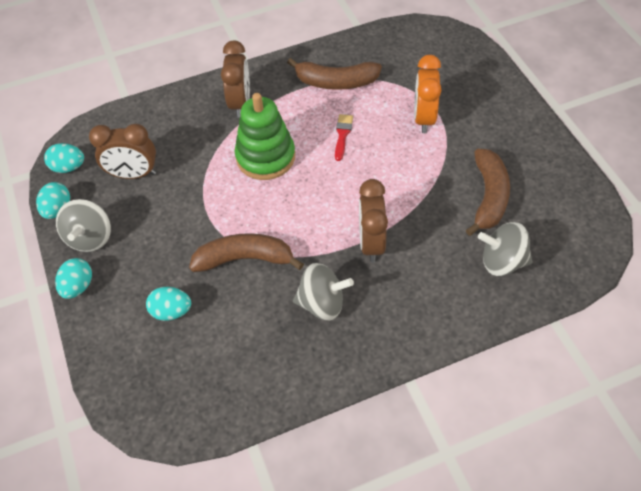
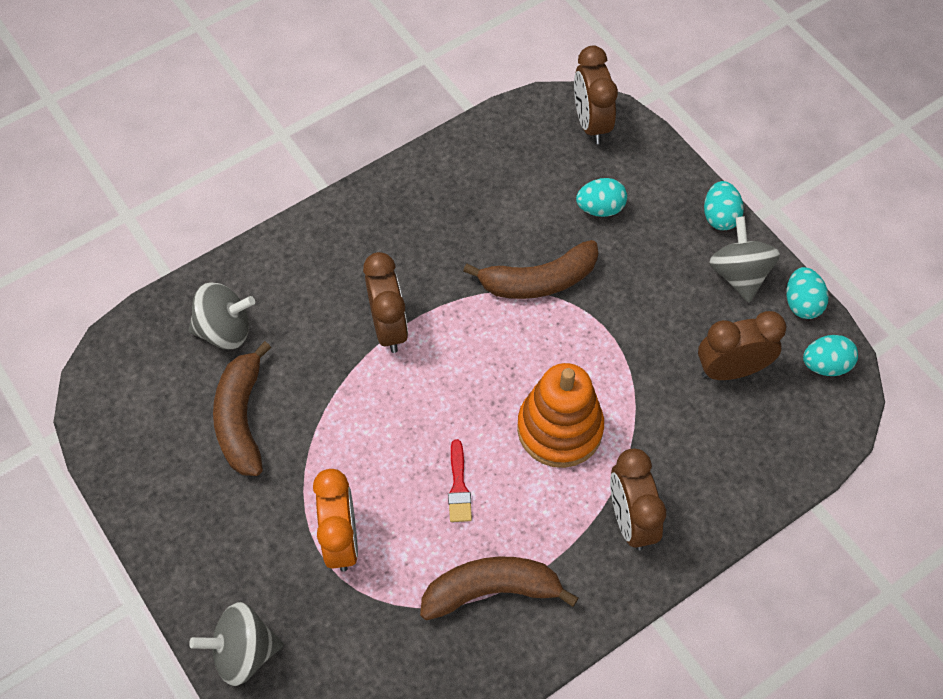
camera: 165 degrees right, 5 degrees up
(143, 399) = (591, 123): none -> brown clock
(265, 157) = (559, 429): green stacking toy -> orange stacking toy
(322, 303) = (433, 245): grey spinning top -> grey spinning top (244, 652)

